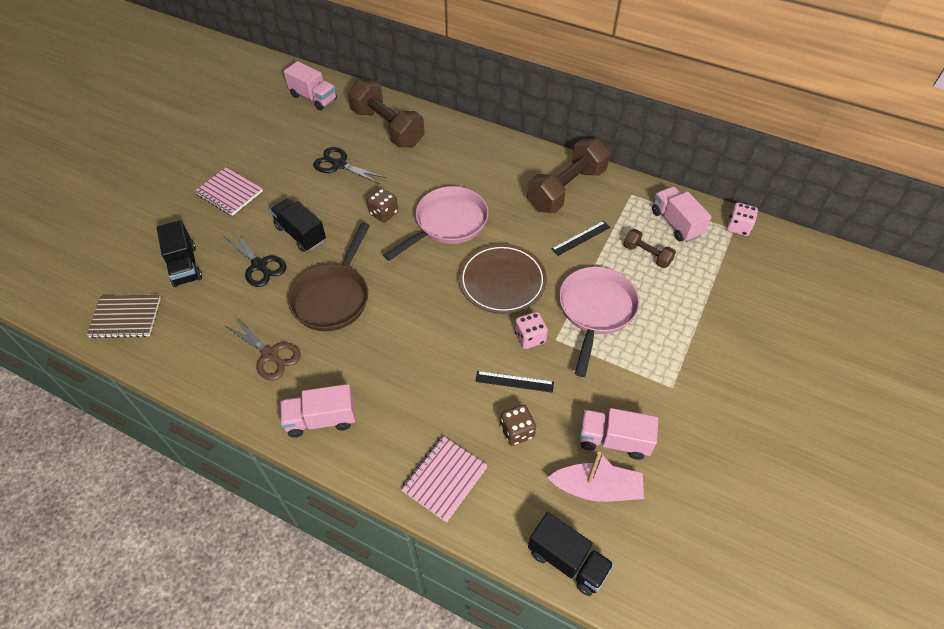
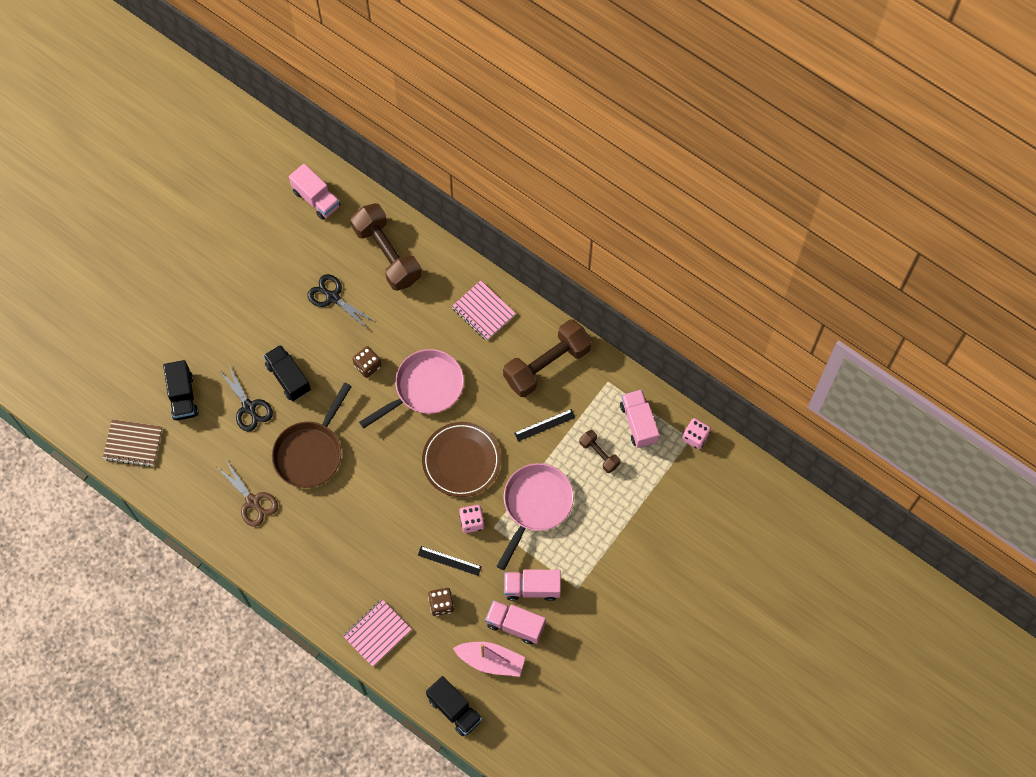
camera: 10 degrees right, 15 degrees up
(229, 193) = (225, 316): pink notebook -> pink notebook (483, 311)
(321, 419) = (289, 567): pink truck -> pink truck (532, 588)

